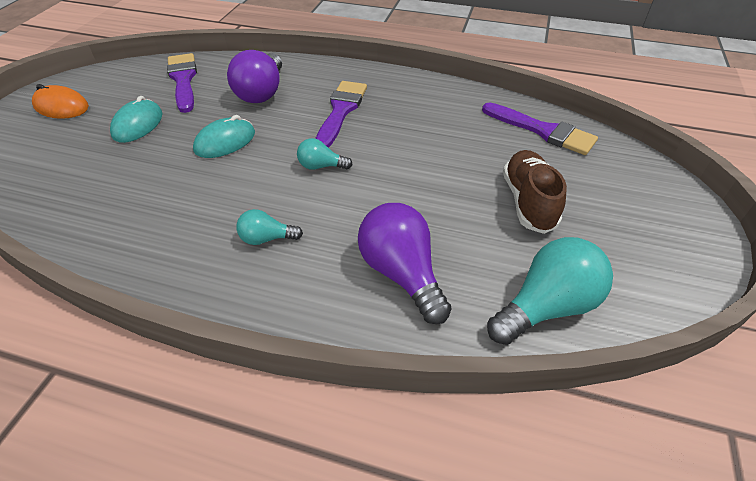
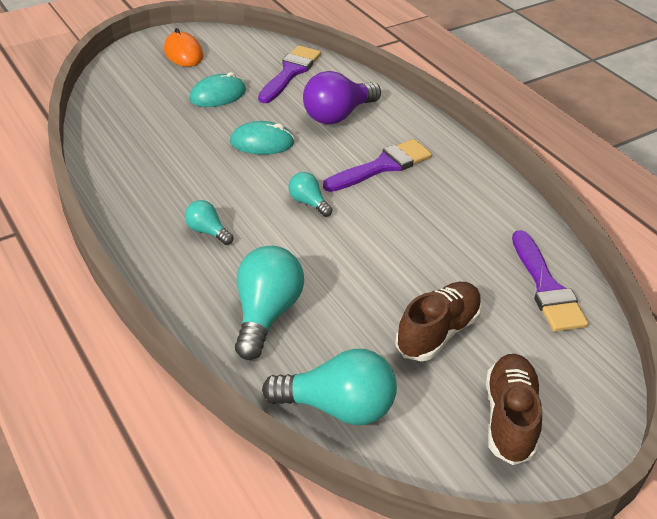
camera: 40 degrees right, 5 degrees down
(401, 273) = (266, 314): purple light bulb -> turquoise light bulb
(642, 228) = (509, 418): none -> brown shoe

